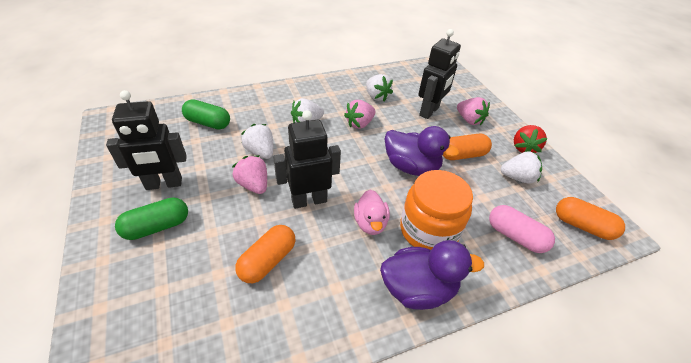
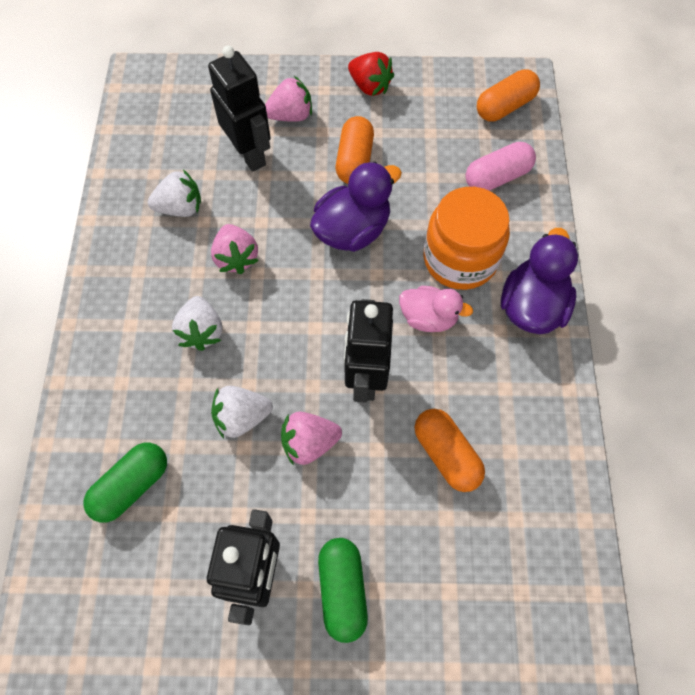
camera: 65 degrees left, 20 degrees up
(517, 178) = (416, 123): white strawberry -> none

